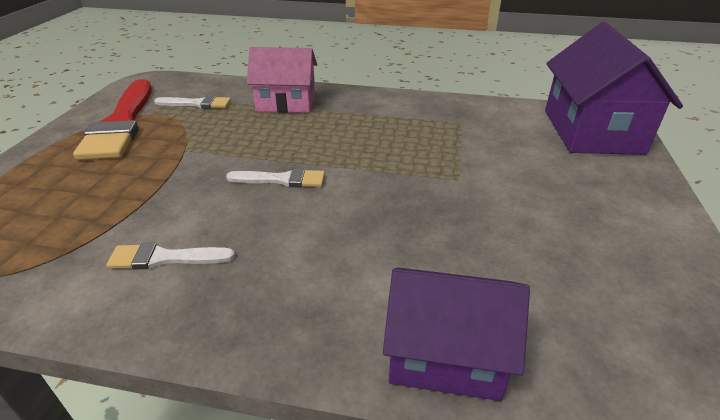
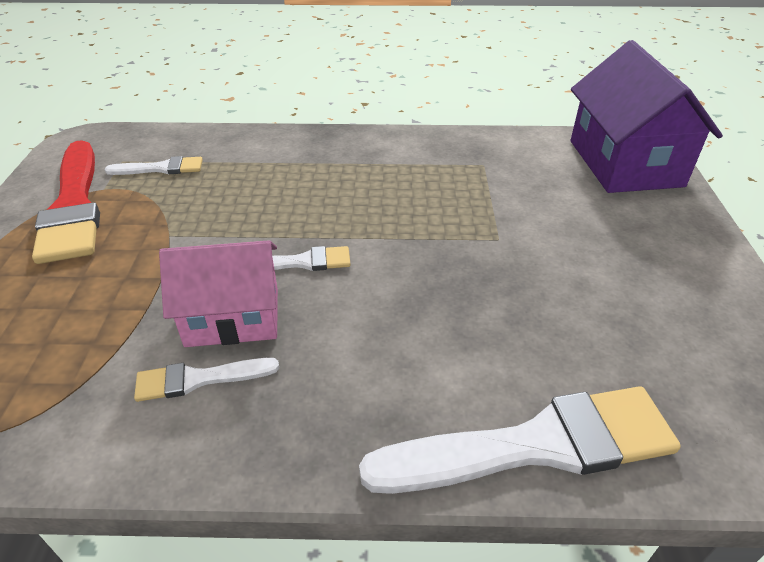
camera: 10 degrees left, 5 degrees up
(286, 103) = (272, 157): pink house -> pink house (233, 317)
(445, 354) = (535, 445): purple house -> white brush

